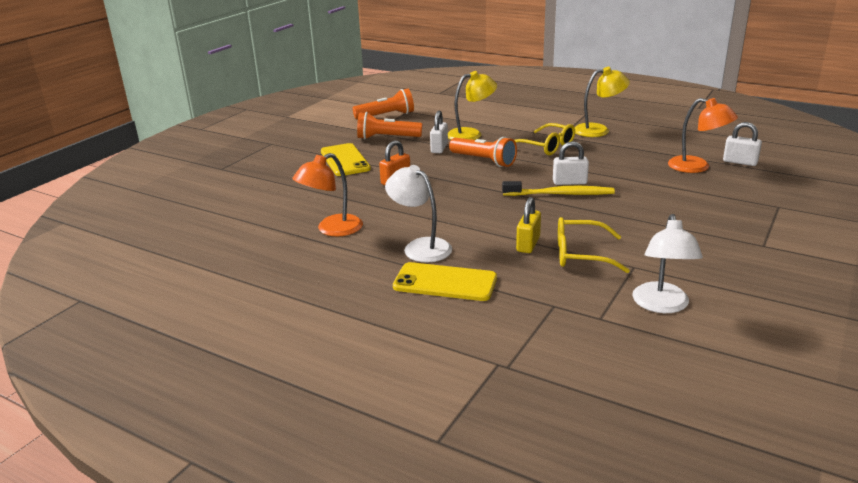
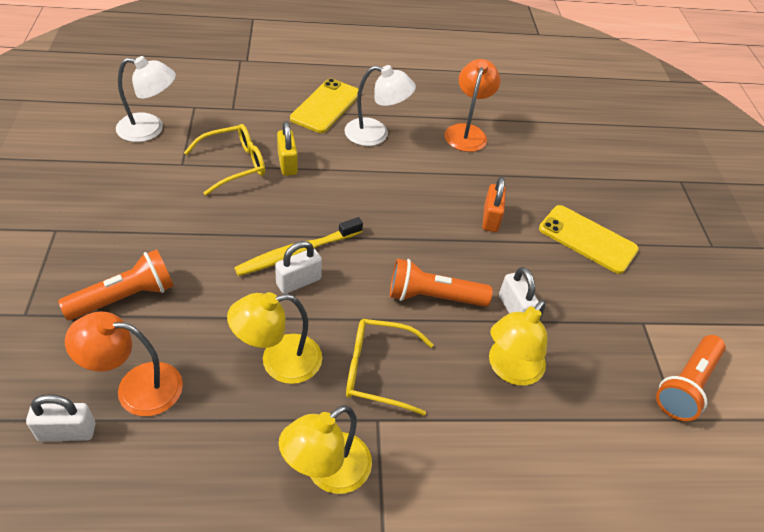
camera: 140 degrees right, 20 degrees up
(387, 138) = (605, 312): orange flashlight -> orange flashlight (125, 297)
(445, 282) = (326, 106): yellow phone -> yellow phone turned 45 degrees counterclockwise
(604, 159) = (279, 361): none -> yellow lamp
(662, 305) = (150, 129): white lamp -> white lamp turned 120 degrees clockwise

